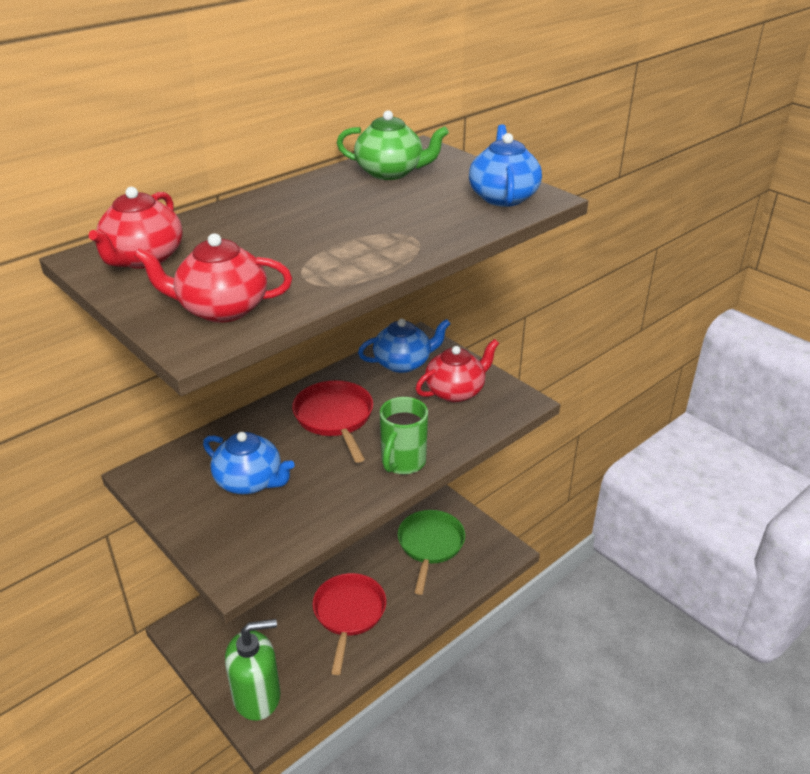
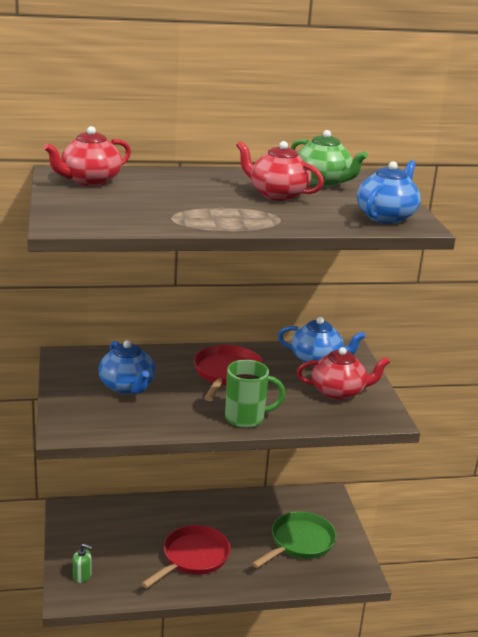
camera: 30 degrees right, 10 degrees down
(221, 309) = (98, 216): red teapot -> red teapot (277, 194)
(257, 696) = (82, 576): green soap dispenser -> green soap dispenser, size x0.43
(402, 462) = (246, 418): green mug -> green mug turned 150 degrees counterclockwise

